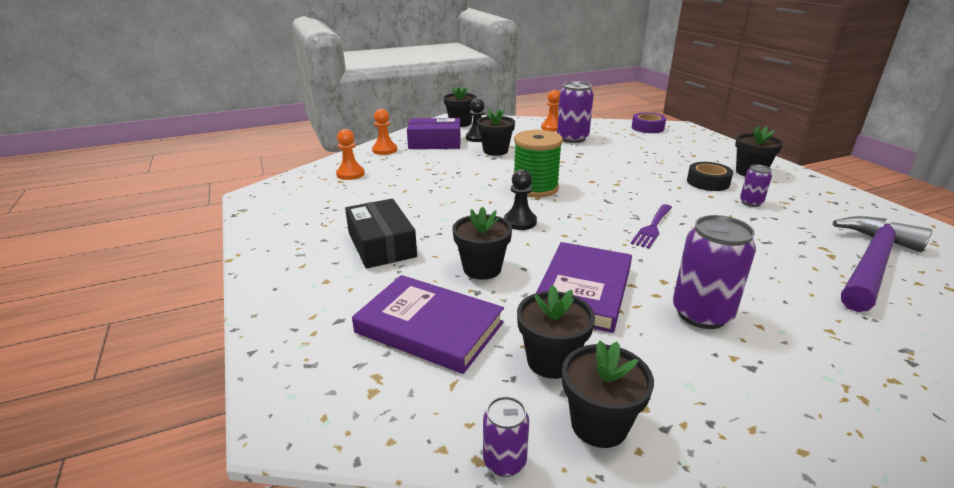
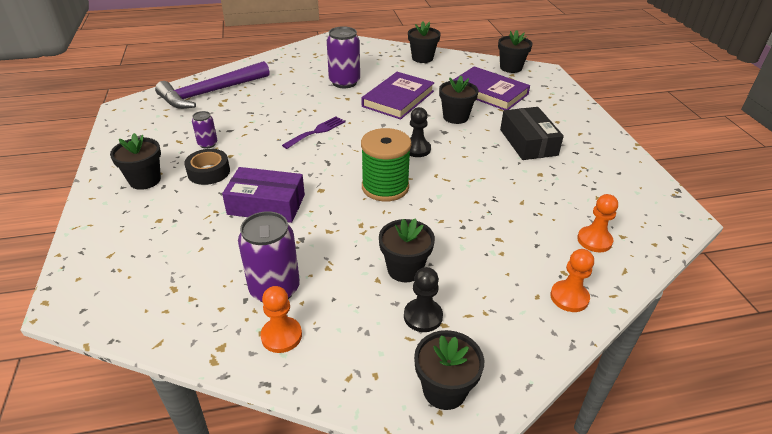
camera: 170 degrees left, 10 degrees up
(435, 143) = (493, 309): purple box -> purple box (266, 204)
(504, 461) = (460, 55): purple can -> none
(551, 361) = (432, 75): black flower pot -> black flower pot (511, 68)
(647, 128) = (126, 307): purple tape -> none

